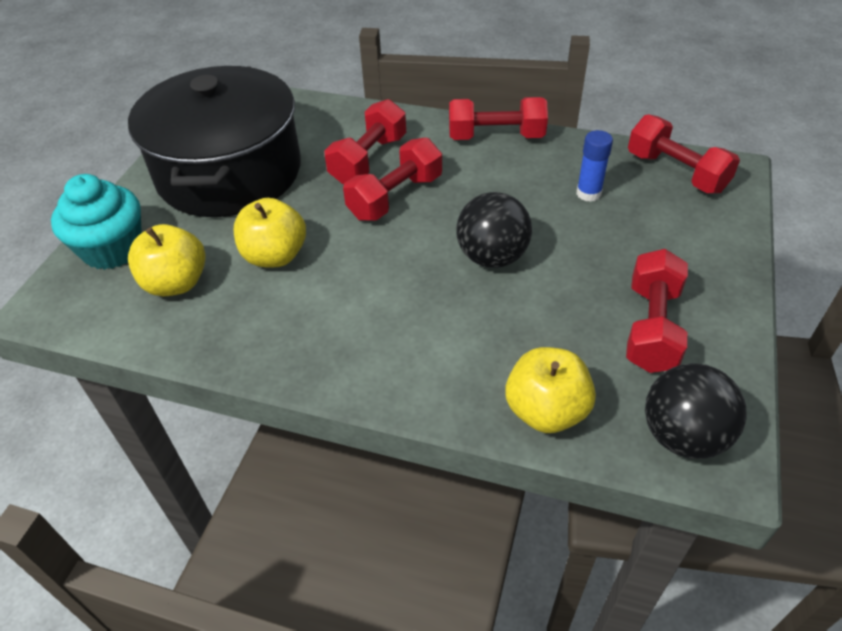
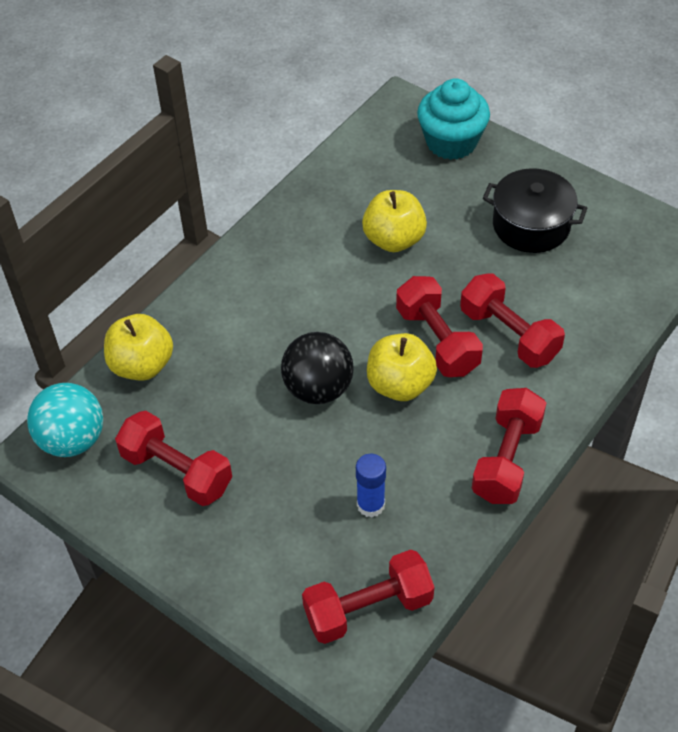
camera: 110 degrees right, 5 degrees up
(176, 283) = (390, 176): yellow apple -> yellow apple (400, 384)
(229, 172) = (531, 225): black pot -> black pot, size x0.53
(683, 435) = (72, 439): black ball -> turquoise ball

